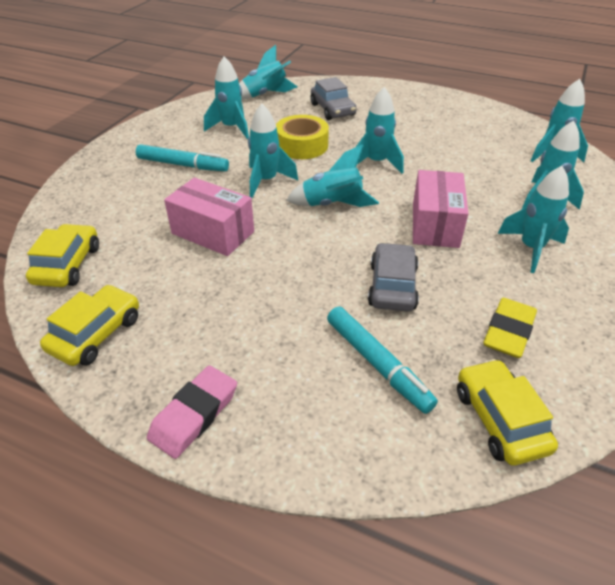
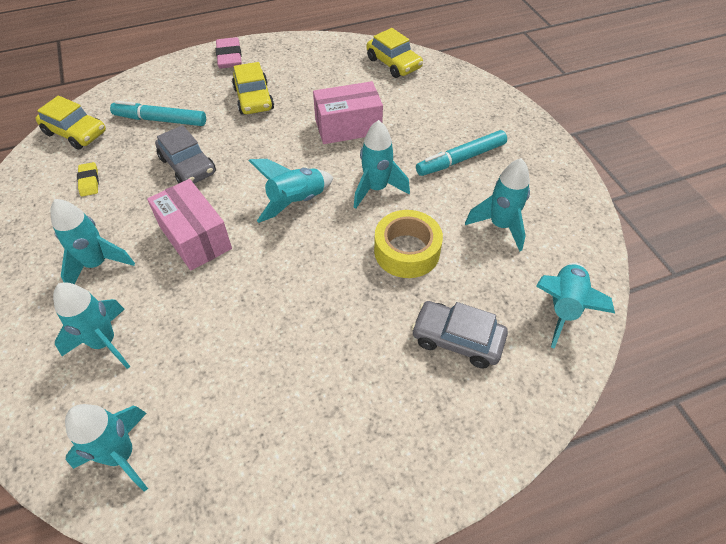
camera: 135 degrees right, 10 degrees up
(96, 334) = (320, 52): yellow car -> yellow car (254, 99)
(376, 163) = (312, 279): turquoise rocket -> none
(508, 332) = (89, 181): yellow eraser -> yellow eraser, size x0.62

